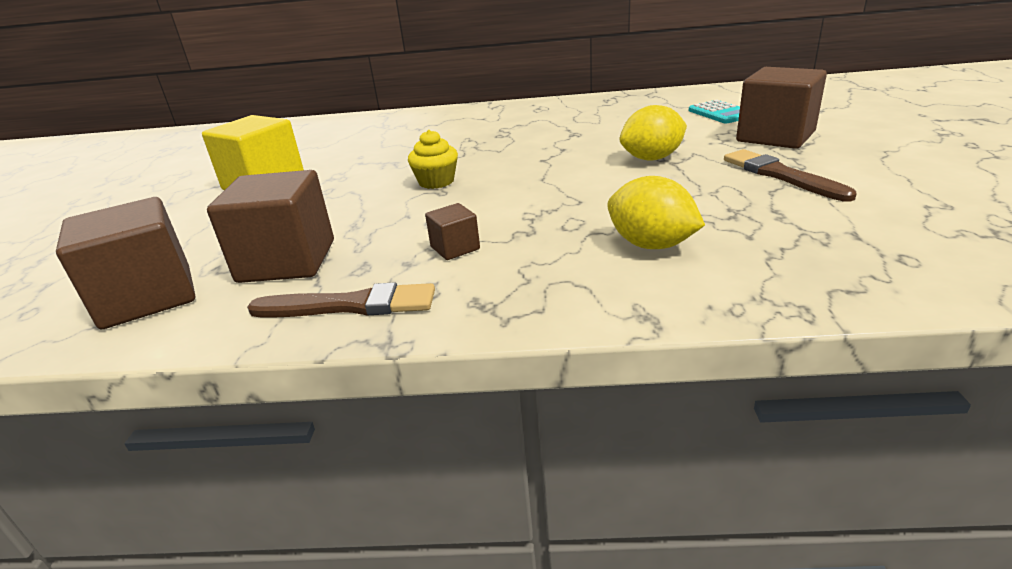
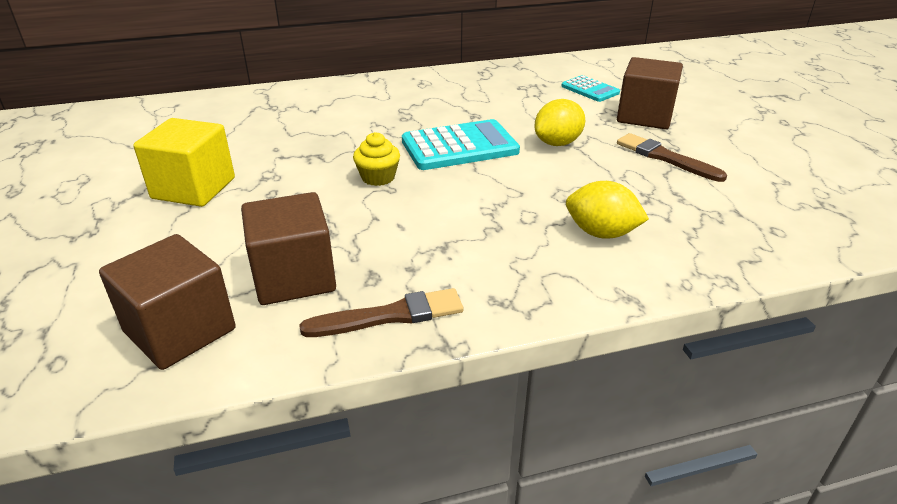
camera: 20 degrees left, 5 degrees up
(455, 248) = (443, 249): brown cube -> none
(539, 159) = (459, 146): none -> turquoise calculator

